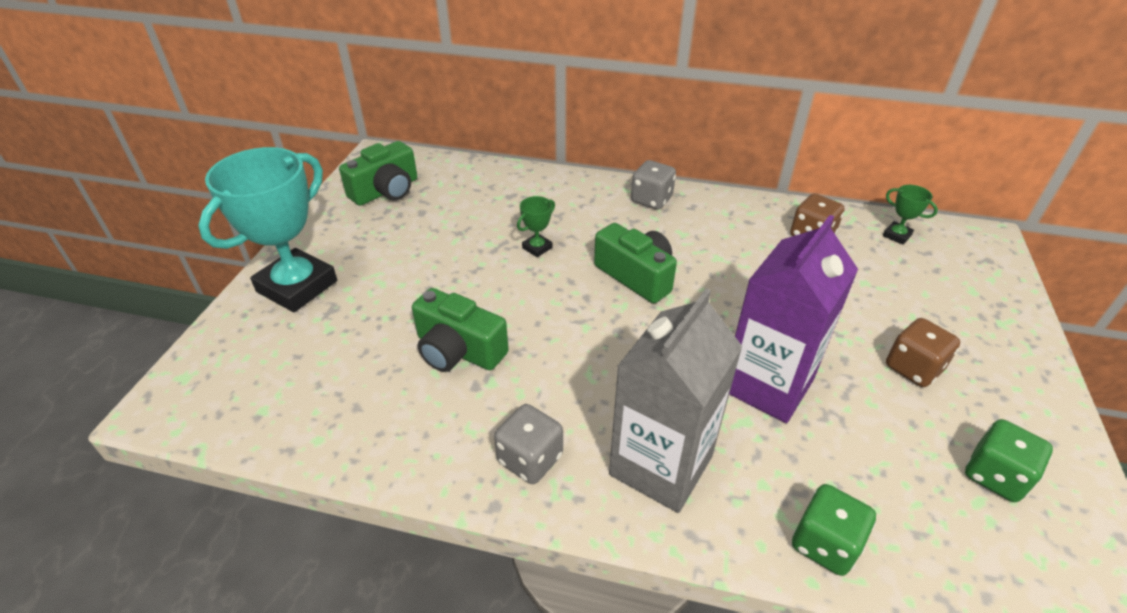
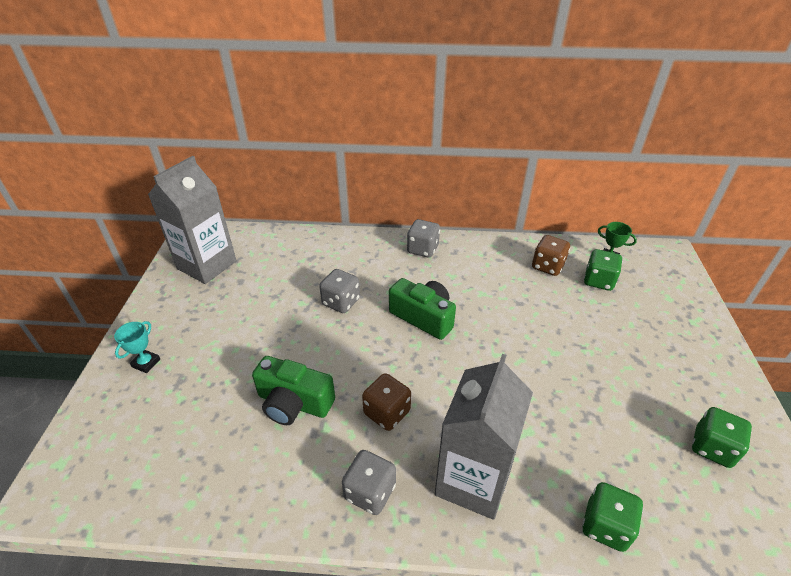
camera: 10 degrees left, 0 degrees up
(297, 286) = (146, 363): turquoise trophy -> turquoise trophy, size x0.41
(386, 191) = (207, 265): green camera -> grey carton
(537, 248) = (341, 302): green trophy -> grey dice
(767, 385) = (539, 397): purple carton -> none
(878, 260) = (598, 281): none -> green dice
(913, 368) = (640, 368): brown dice -> brown dice (387, 412)

